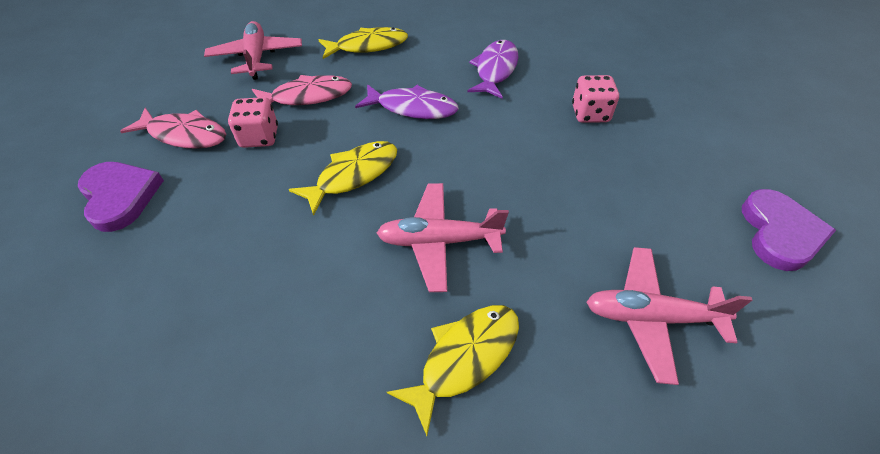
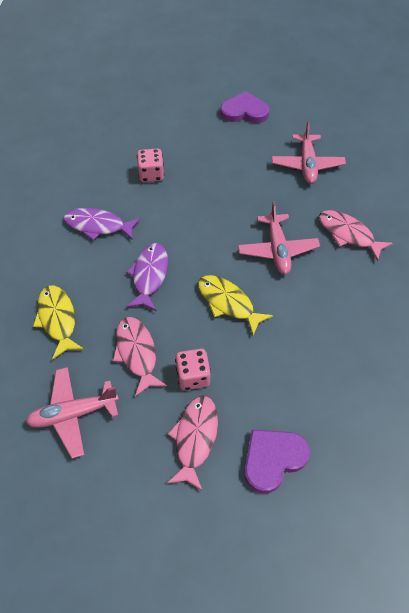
camera: 95 degrees left, 5 degrees up
(465, 358) = (348, 234): yellow fish -> pink fish

